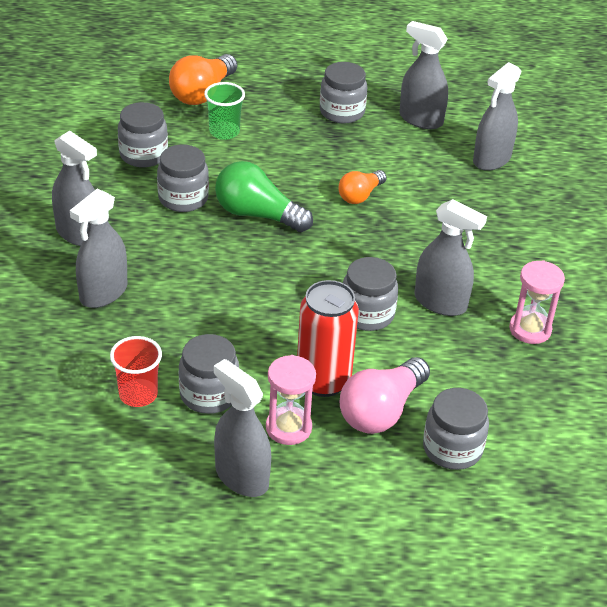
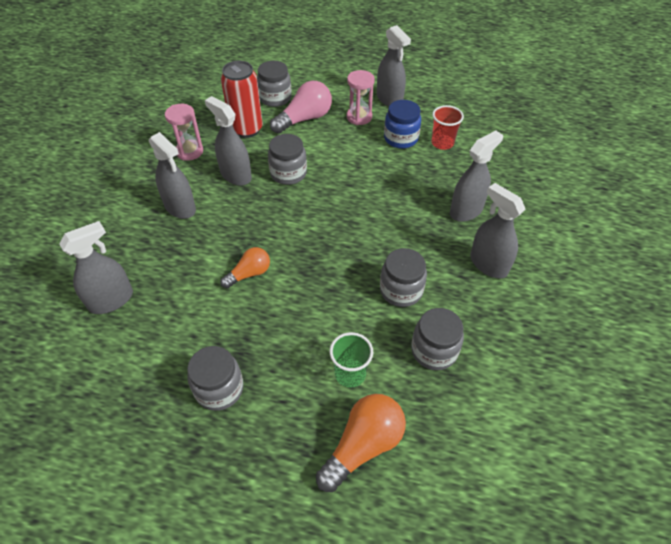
camera: 165 degrees left, 10 degrees up
(209, 394) = (400, 138): grey jar -> blue jar
(257, 214) = (341, 265): green light bulb -> none
(323, 380) = (331, 138): red can -> red can (246, 129)
(420, 119) = (144, 365): grey spray bottle -> grey spray bottle (180, 207)

